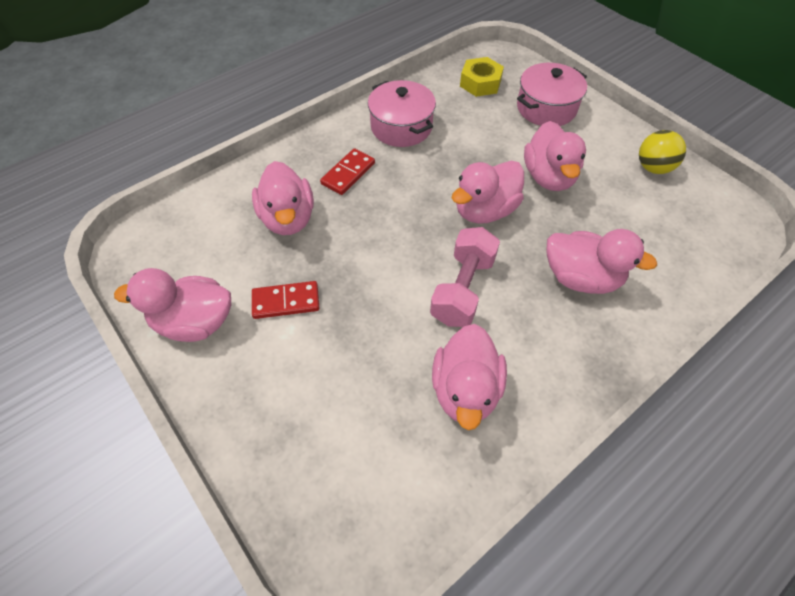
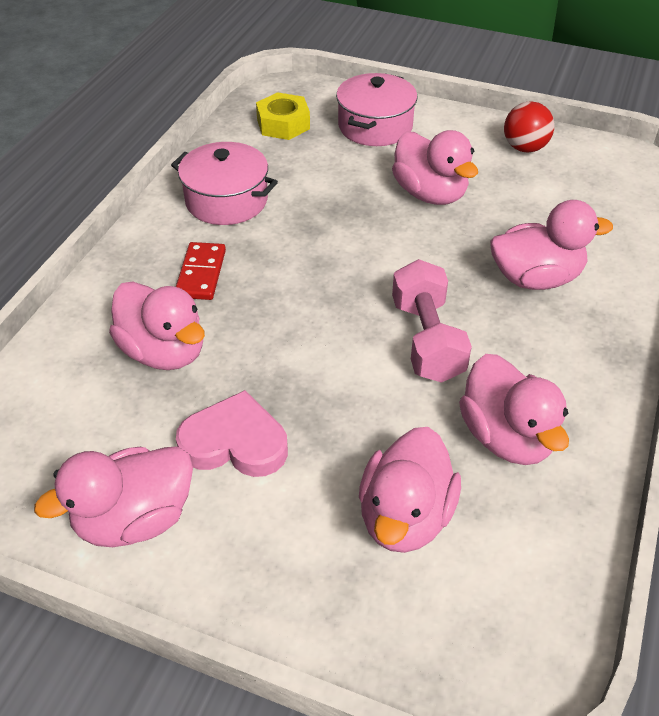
camera: 30 degrees left, 10 degrees down
(286, 301) = (235, 442): red domino -> pink heart
(484, 210) = (389, 252): pink duck -> pink duck (405, 516)
(653, 168) = (524, 148): yellow ball -> red ball

